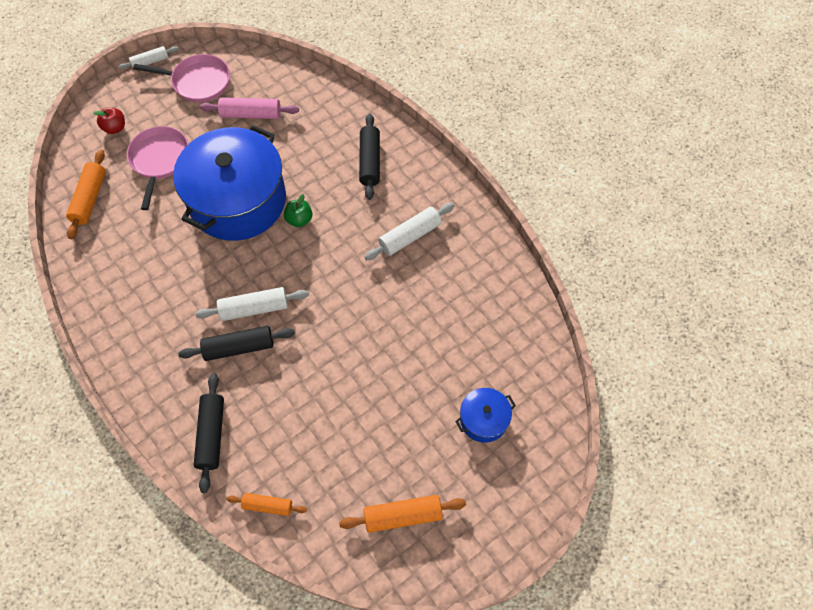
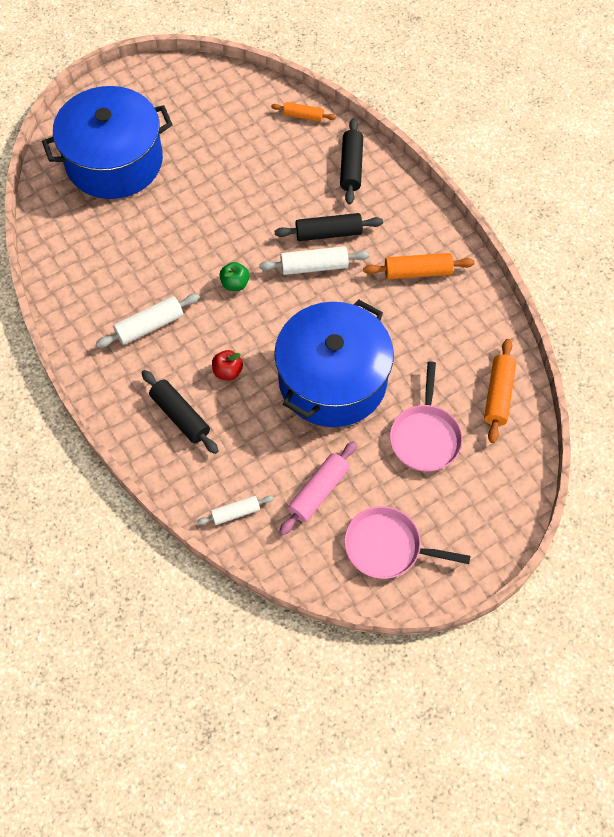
camera: 175 degrees left, 0 degrees up
(115, 128) = (484, 485): red apple -> red apple (228, 372)
(150, 62) = (453, 586): white rolling pin -> white rolling pin (235, 513)
(251, 114) = (318, 491): pink rolling pin -> pink rolling pin turned 60 degrees counterclockwise
(299, 219) = (265, 353): green apple -> green apple (235, 284)
(370, 161) = (180, 416): black rolling pin -> black rolling pin turned 45 degrees counterclockwise
(403, 515) = (195, 102): orange rolling pin -> orange rolling pin (417, 272)
(483, 420) = (114, 161): blue pot -> blue pot, size x2.32

